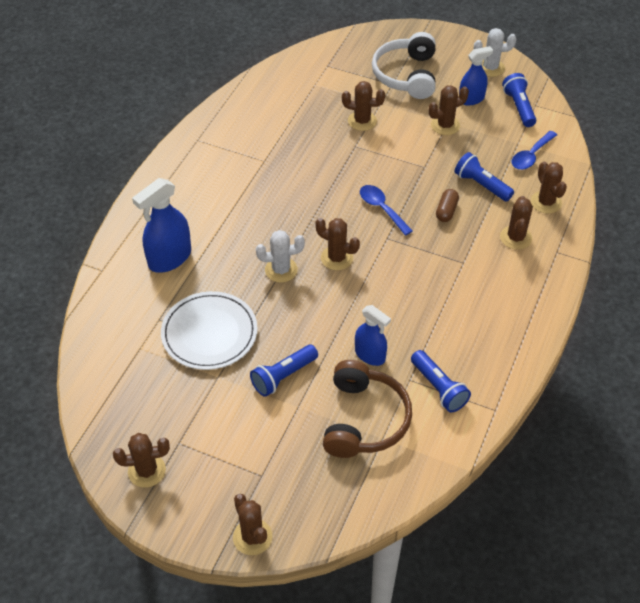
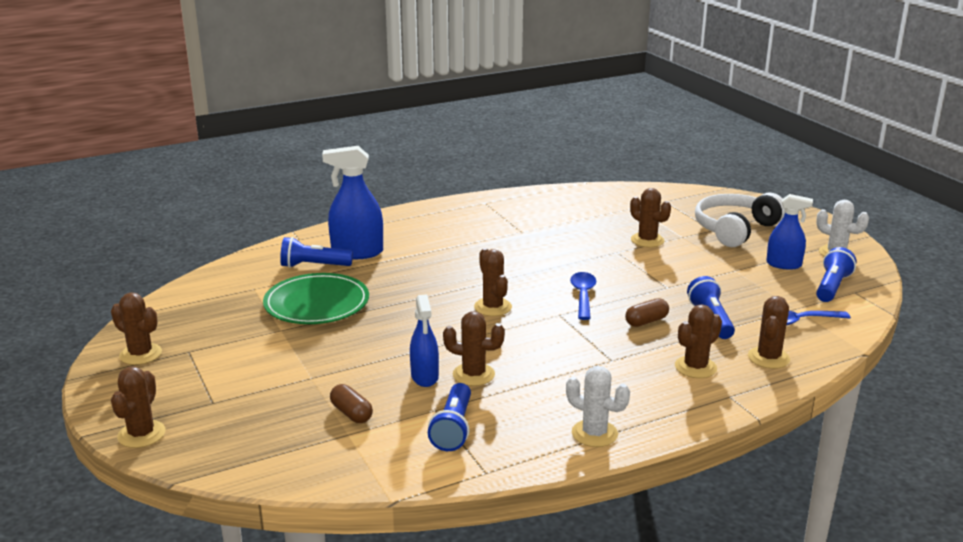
camera: 40 degrees right, 25 degrees down
(209, 333) = (316, 303): white plate -> green plate
(281, 270) = (433, 294): white cactus -> white cactus (594, 433)
(283, 376) = (330, 354): blue flashlight -> blue flashlight (314, 266)
(364, 419) = (351, 413): brown headphones -> brown capsule
(445, 125) = (729, 270): brown cactus -> brown cactus (473, 374)

